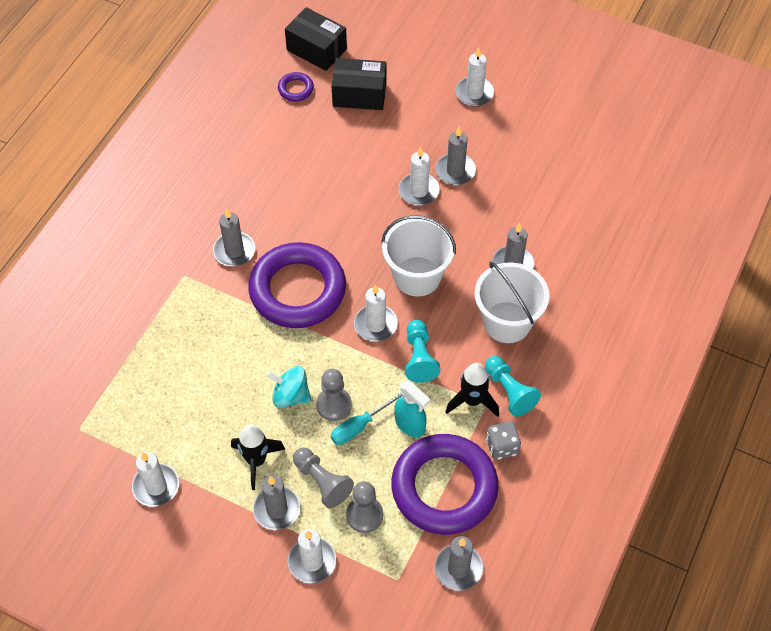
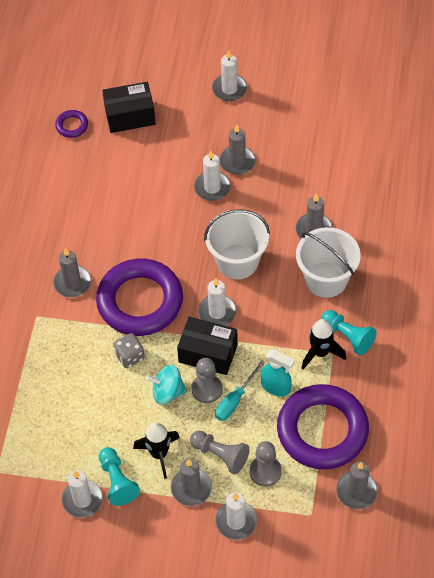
camera: 15 degrees left, 0 degrees up
(316, 49) = (77, 85): black box -> black box (208, 353)
(419, 357) = (263, 329): turquoise pawn -> turquoise pawn (117, 481)
(502, 447) = (357, 383): grey dice -> grey dice (130, 356)

